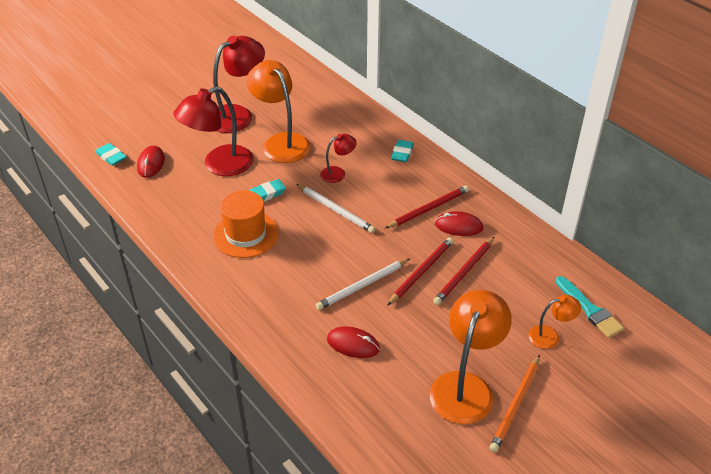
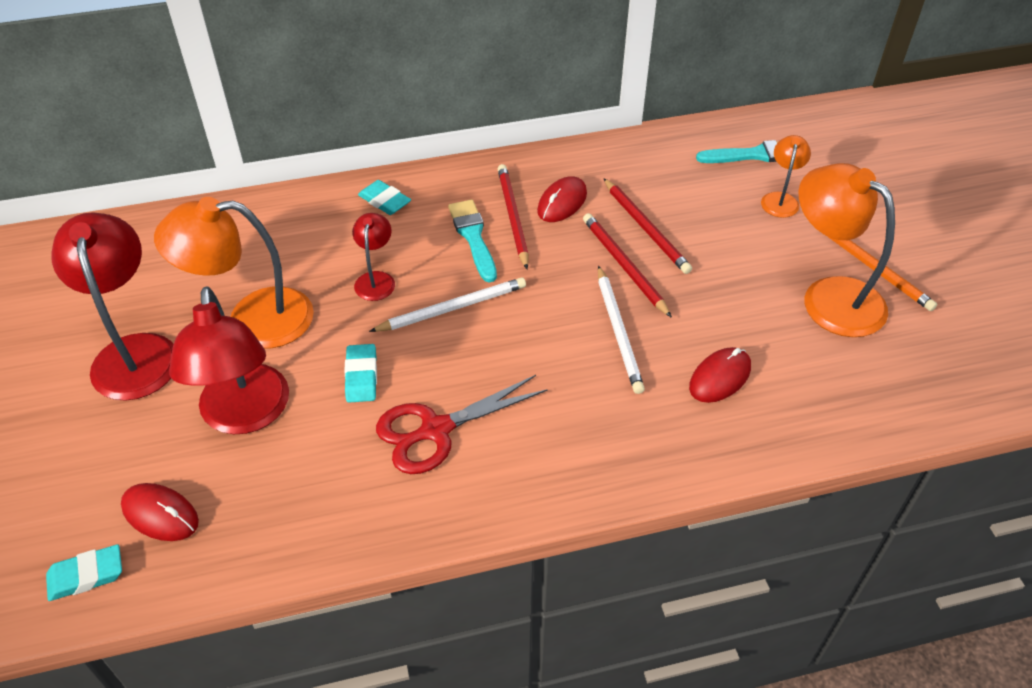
camera: 65 degrees left, 5 degrees up
(245, 234) = (436, 430): orange hat -> red scissors
(398, 198) = (473, 237): none -> turquoise brush

